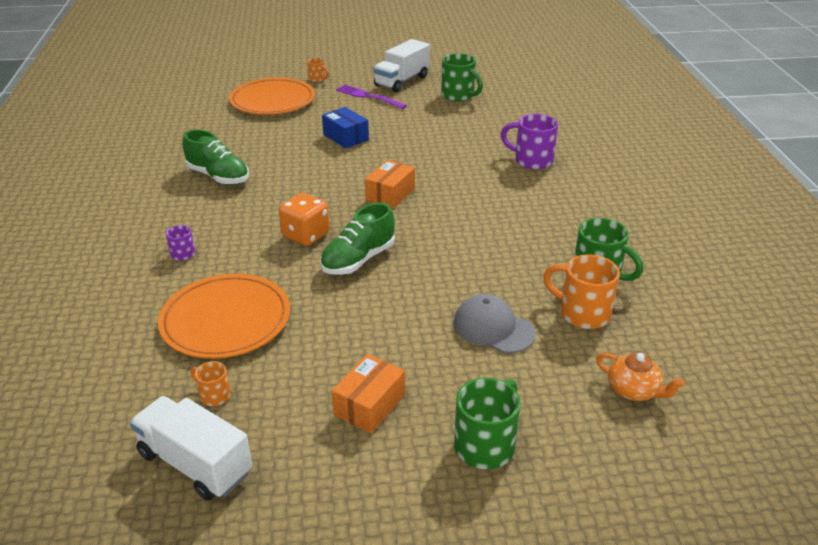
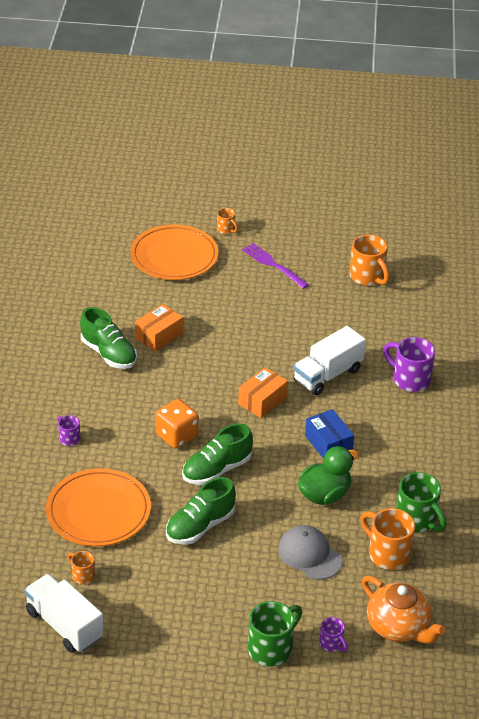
camera: 10 degrees right, 5 degrees up
(346, 137) = (237, 320): blue box -> blue box (328, 443)
(353, 318) = (200, 526): none -> green shoe
(369, 405) = (195, 603): orange box -> orange box (159, 336)
(402, 81) = (314, 246): white truck -> white truck (327, 375)
(459, 95) = (367, 277): green mug -> orange mug
(486, 266) = (324, 494): none -> green duck
(561, 425) = (331, 644): none -> purple mug
(634, 390) = (399, 627): orange teapot -> orange teapot, size x1.57

